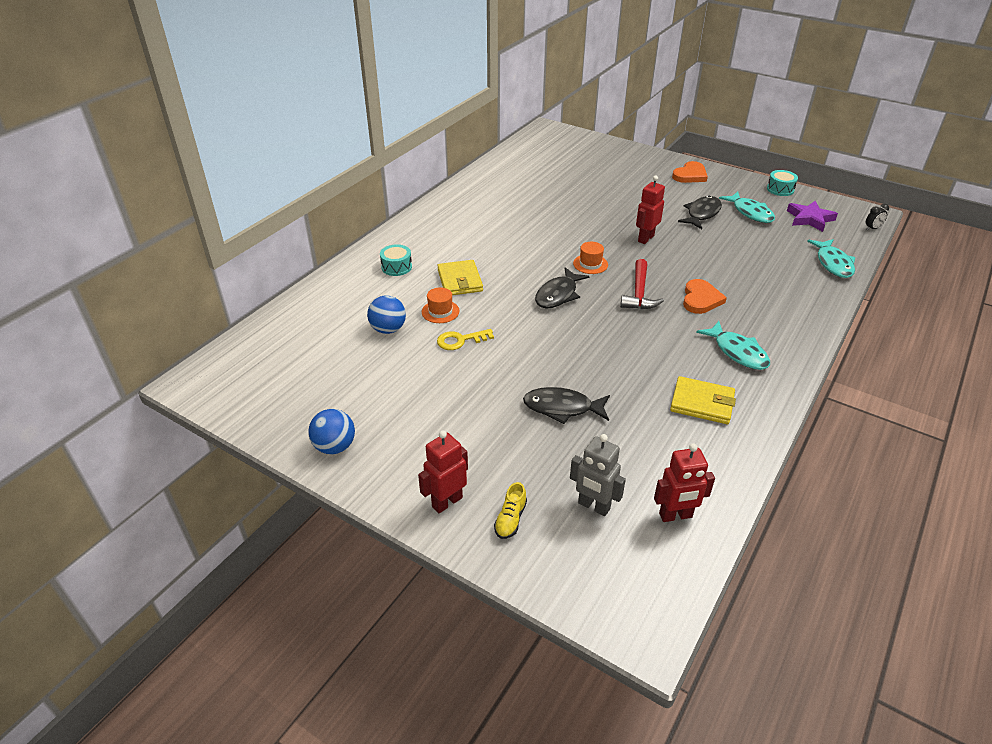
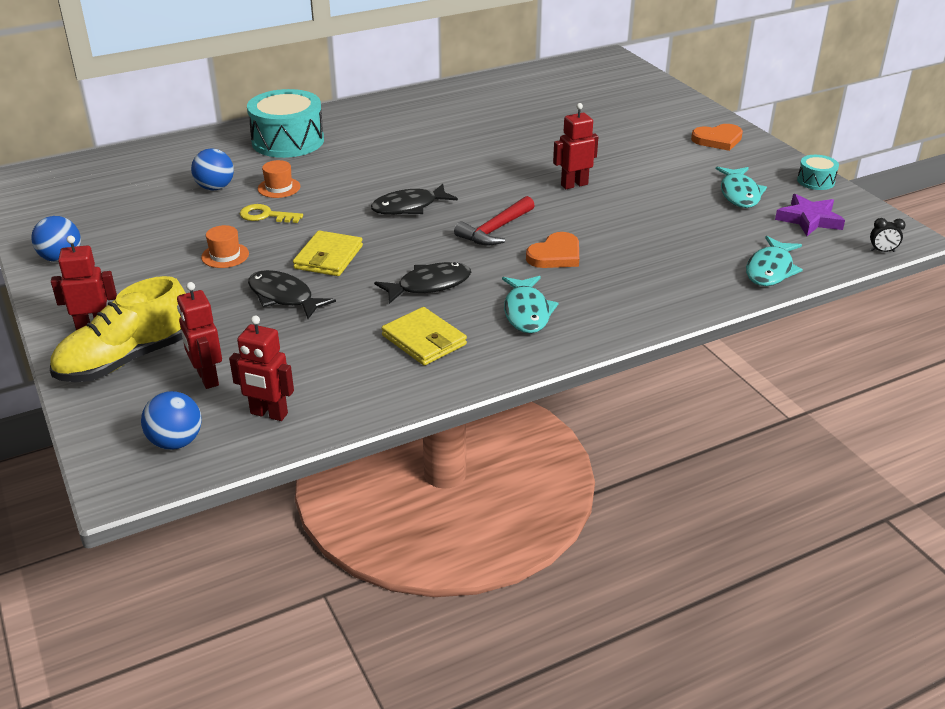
camera: 30 degrees right, 5 degrees down
(396, 267) = (288, 141): turquoise drum -> turquoise drum, size x2.09
(460, 280) = (330, 168): yellow wallet -> yellow wallet (328, 257)
(510, 519) = (126, 360): yellow shoe -> yellow shoe, size x2.36
(590, 264) = (480, 190): orange hat -> orange hat (225, 255)
(593, 506) = (207, 378): grey robot -> red robot
(641, 575) = (176, 442): none -> blue ball
(702, 214) = (676, 179): black fish -> black fish (429, 285)

